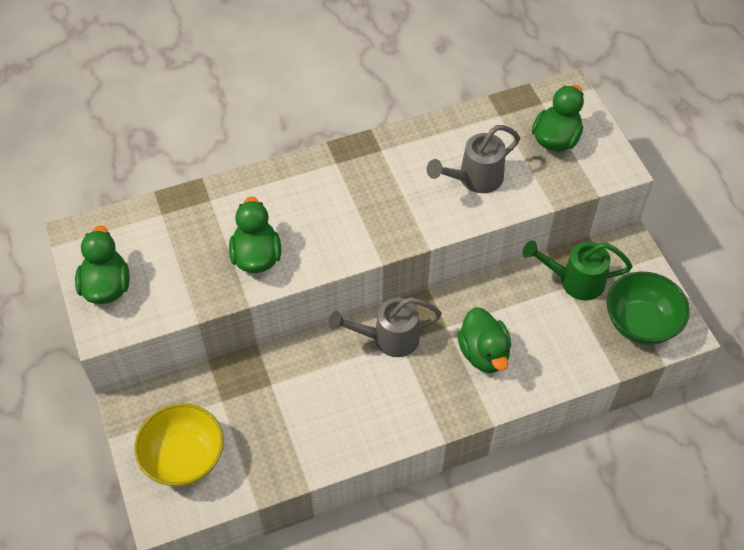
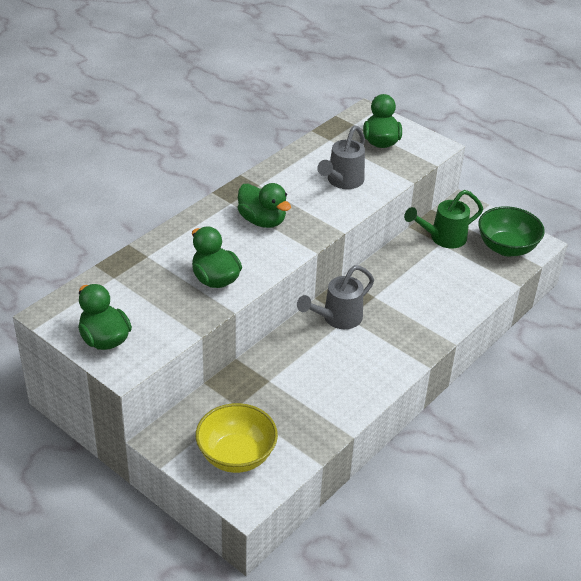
camera: 30 degrees left, 15 degrees down
(484, 353) = (414, 303): green duck -> green duck (262, 221)

